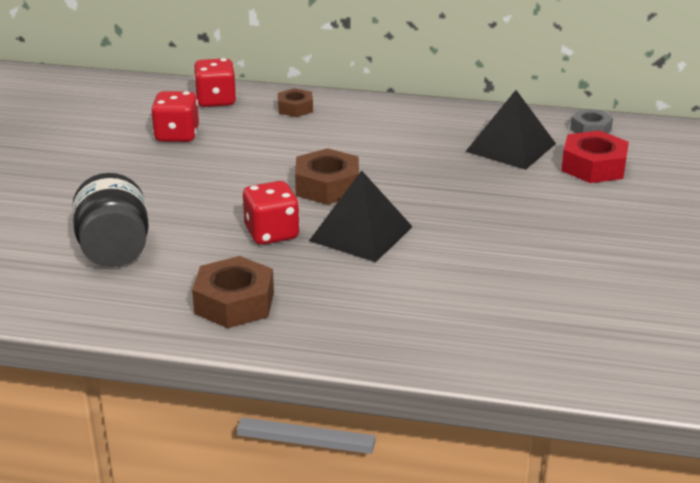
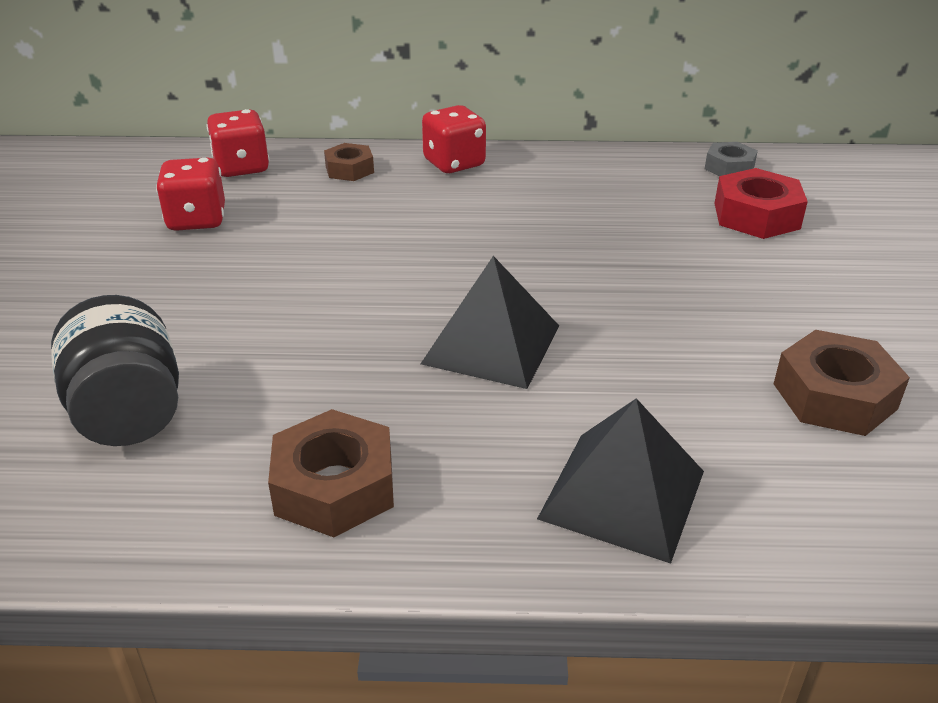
camera: 10 degrees left, 5 degrees up
(272, 233) = (363, 358): red dice -> red dice (454, 163)
(327, 186) = (422, 276): brown nut -> brown nut (834, 396)
(510, 147) = (642, 199): black pyramid -> black pyramid (622, 494)

